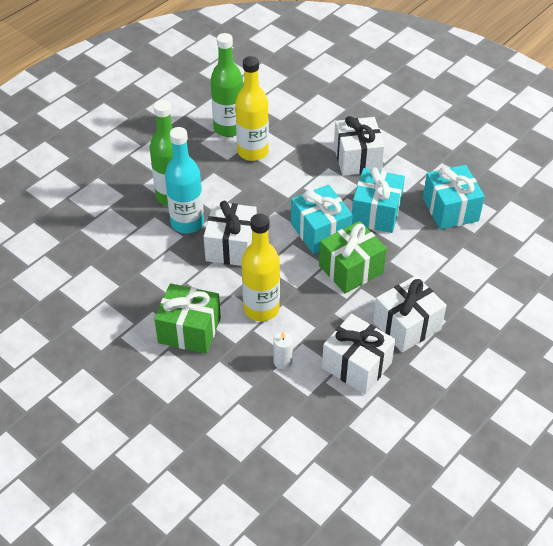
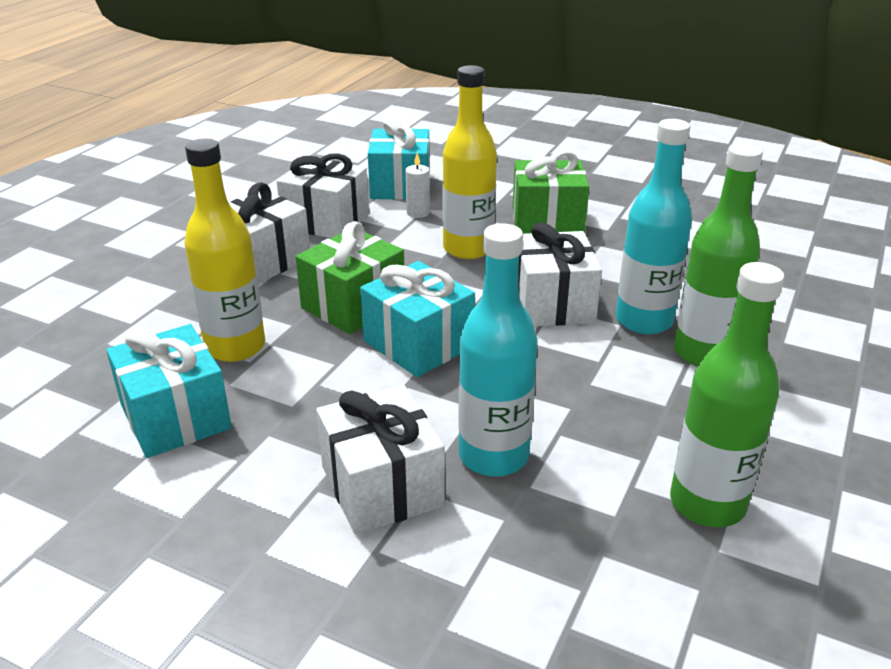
camera: 165 degrees right, 15 degrees down
(253, 152) = (616, 458): yellow bottle -> yellow bottle (235, 347)
(305, 162) = (493, 456): none -> turquoise bottle
(376, 213) = (323, 387): turquoise gift -> turquoise gift (400, 186)

